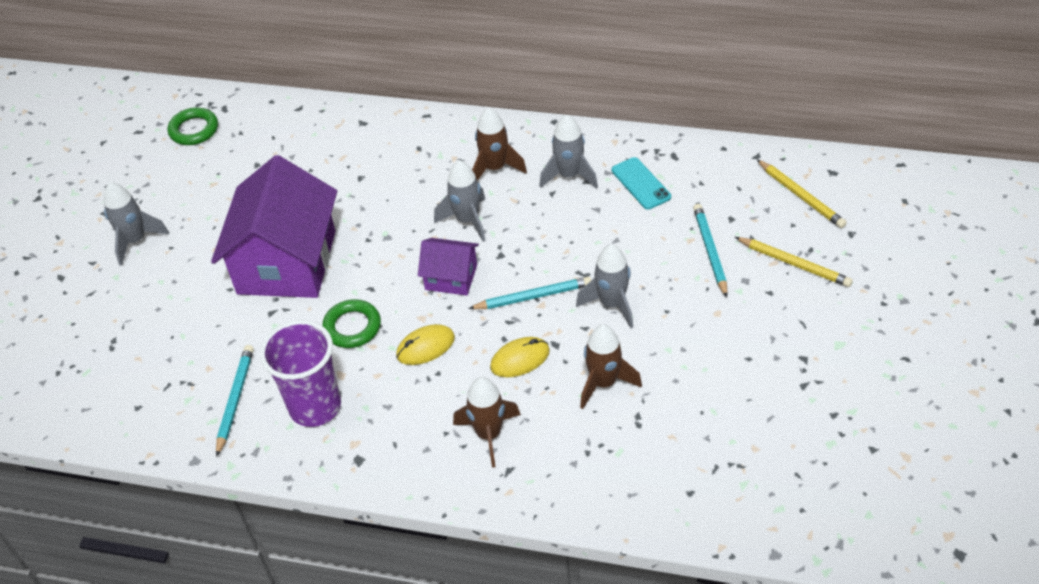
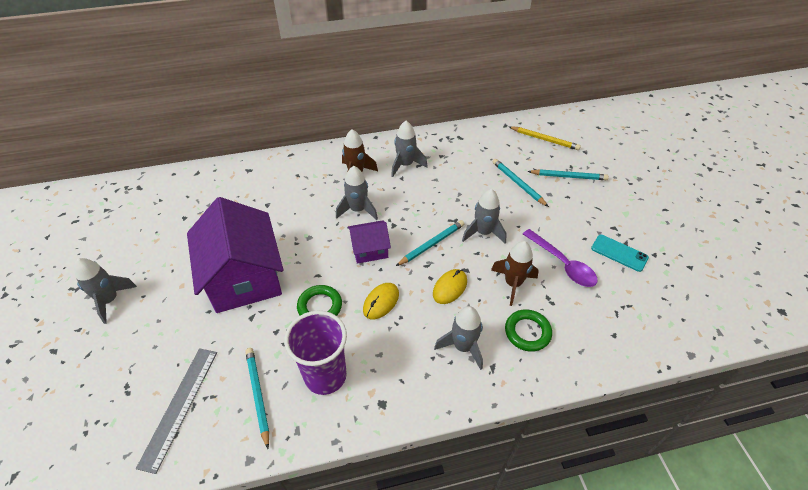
camera: 30 degrees left, 0 degrees up
(154, 381) = (180, 406): none -> grey ruler
(194, 130) = (121, 208): green ring -> green ring (527, 332)
(489, 434) = (463, 347): brown rocket -> grey rocket
(640, 183) = (451, 157): turquoise phone -> turquoise phone (619, 253)
(690, 381) = (562, 264): none -> purple spoon
(794, 264) = (568, 176): yellow pencil -> turquoise pencil

